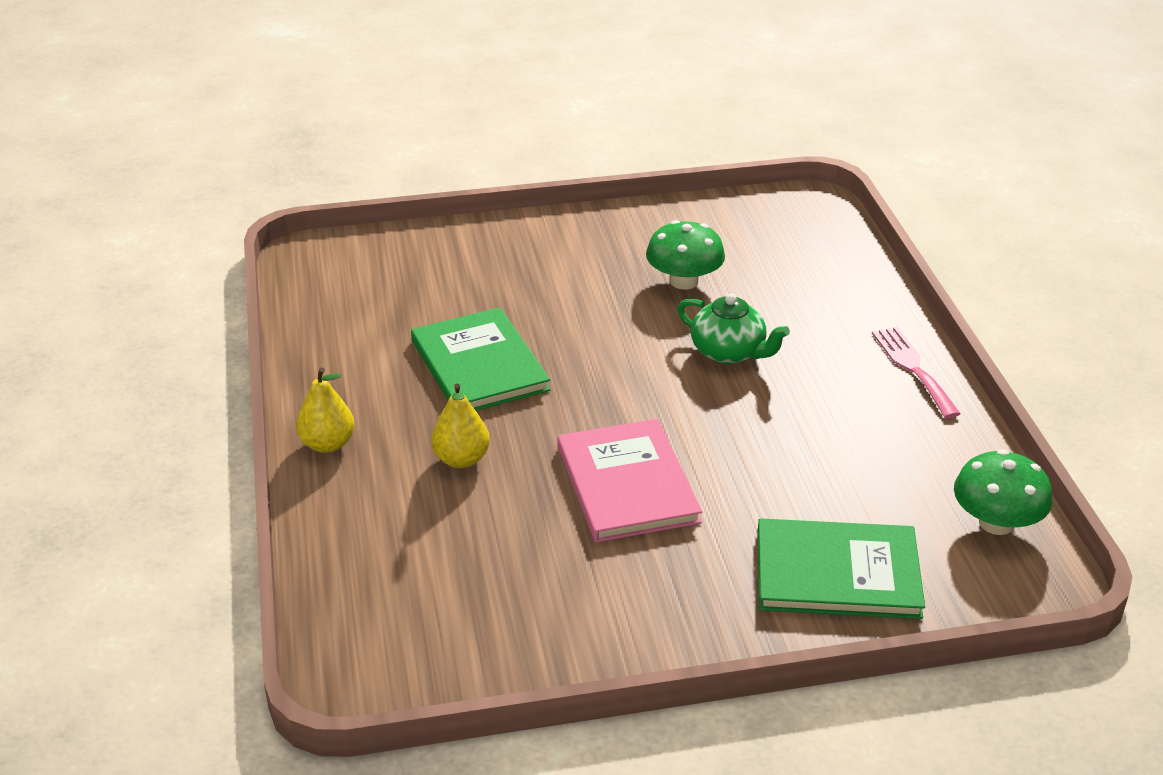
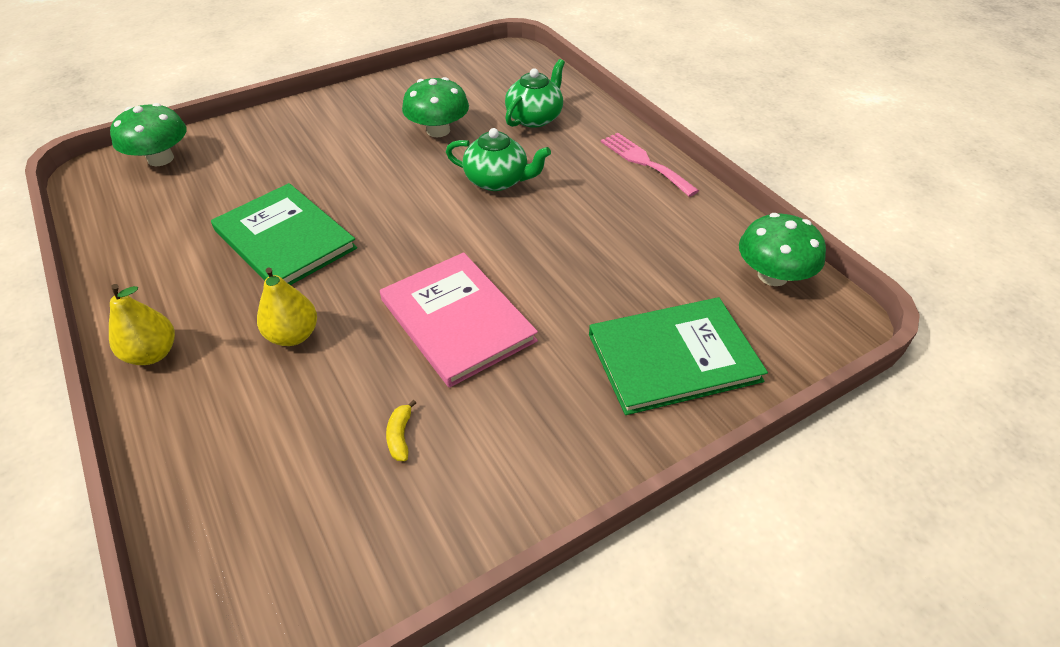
camera: 20 degrees left, 10 degrees up
(374, 253) = (160, 159): none -> green mushroom
(534, 571) = (400, 436): none -> yellow banana
(805, 288) = (535, 118): none -> green teapot

